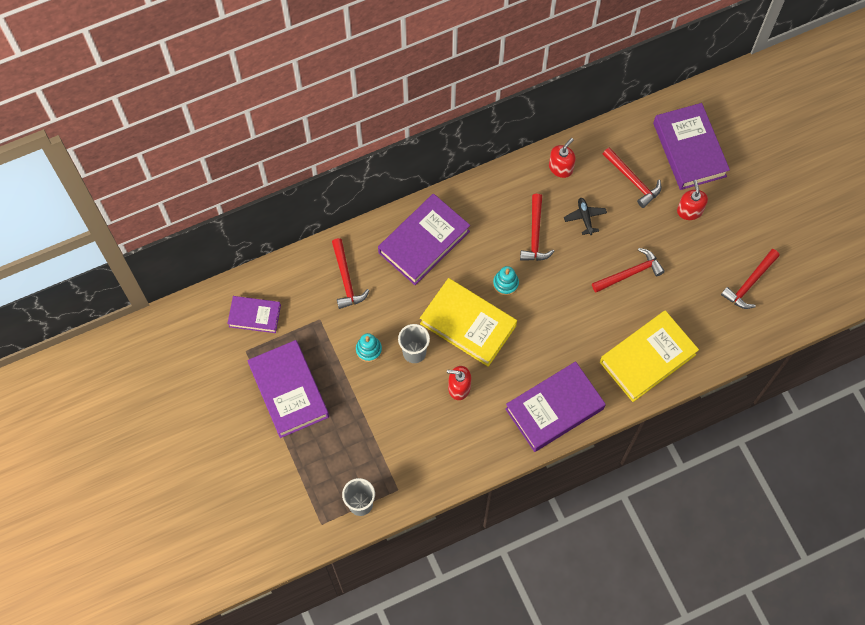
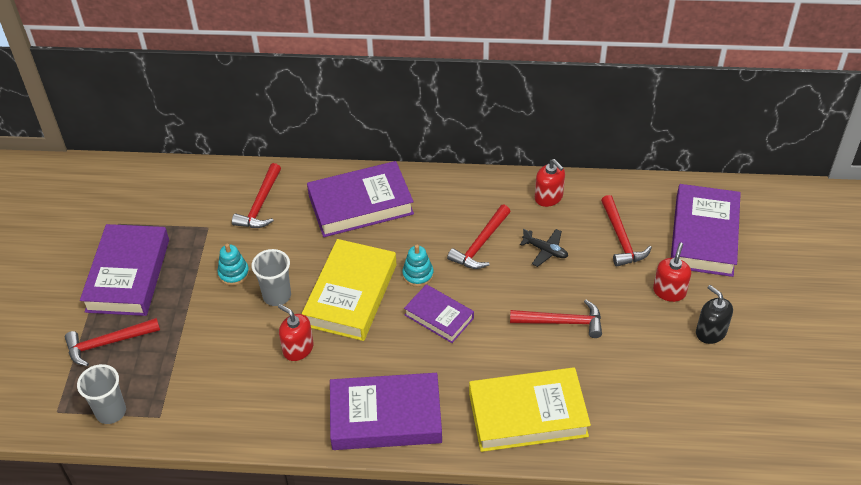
camera: 30 degrees right, 20 degrees down
(254, 316) = (150, 199): purple book -> purple book (439, 317)
(468, 324) = (351, 295): yellow book -> yellow book turned 45 degrees clockwise
(560, 168) = (548, 197): red soap dispenser -> red soap dispenser turned 75 degrees clockwise
(585, 217) = (545, 250): black plane -> black plane turned 105 degrees clockwise
(733, 231) = (710, 332): none -> black soap dispenser
(749, 283) = (700, 391): red hammer -> red hammer (108, 343)

